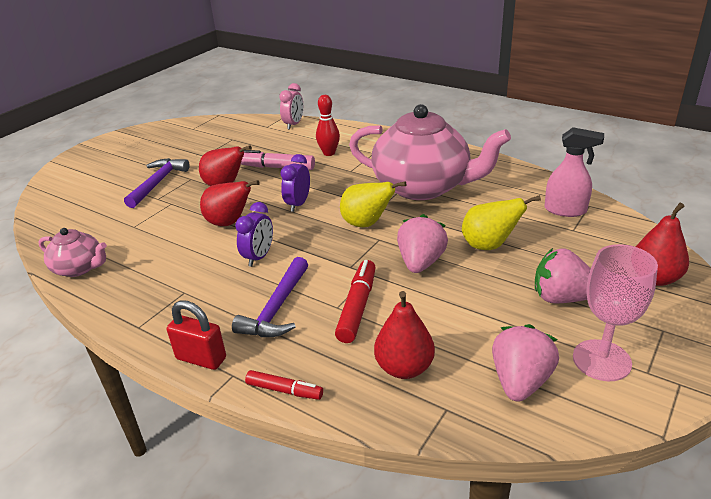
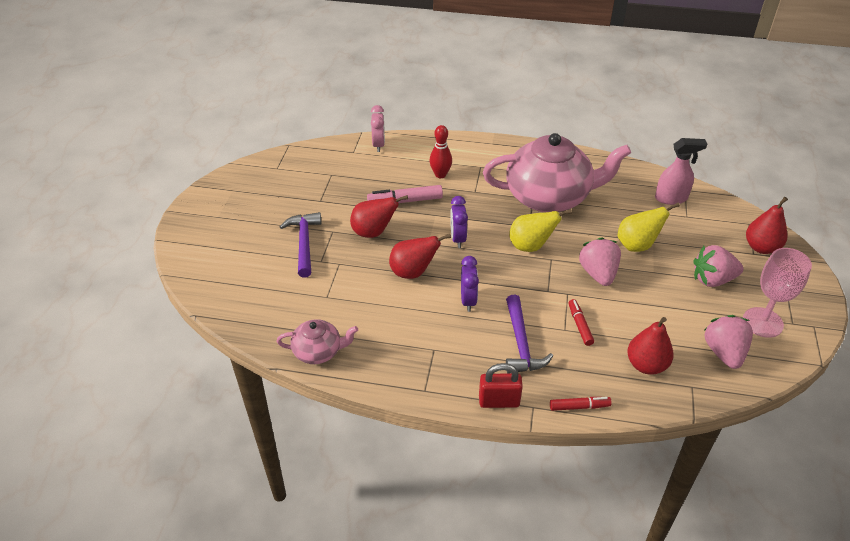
camera: 25 degrees left, 10 degrees up
(357, 307) = (580, 325): red marker -> red marker, size x0.63

